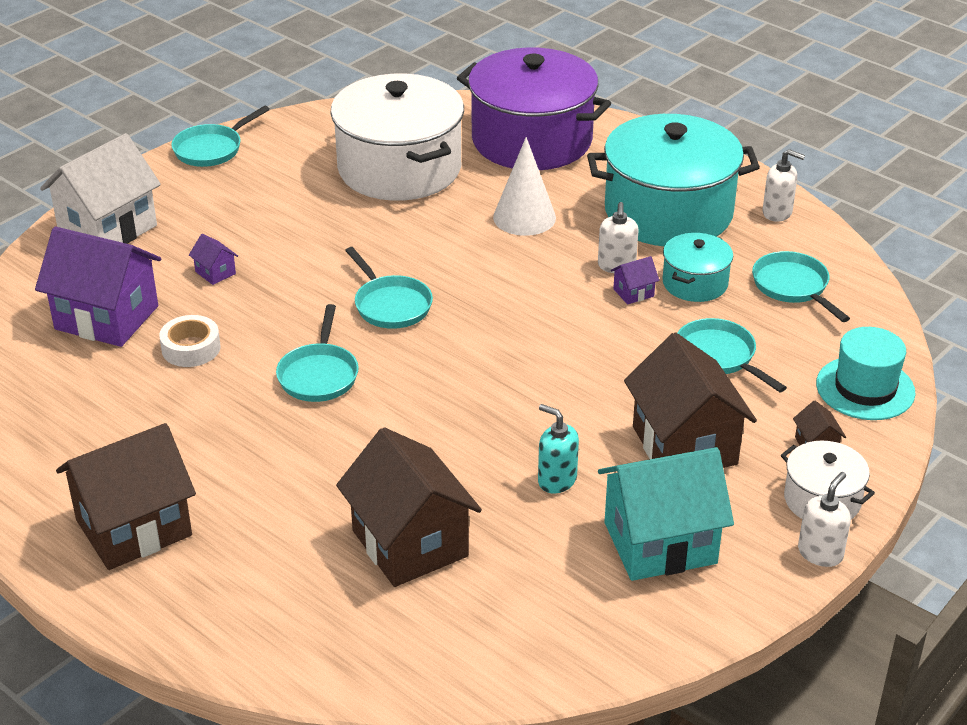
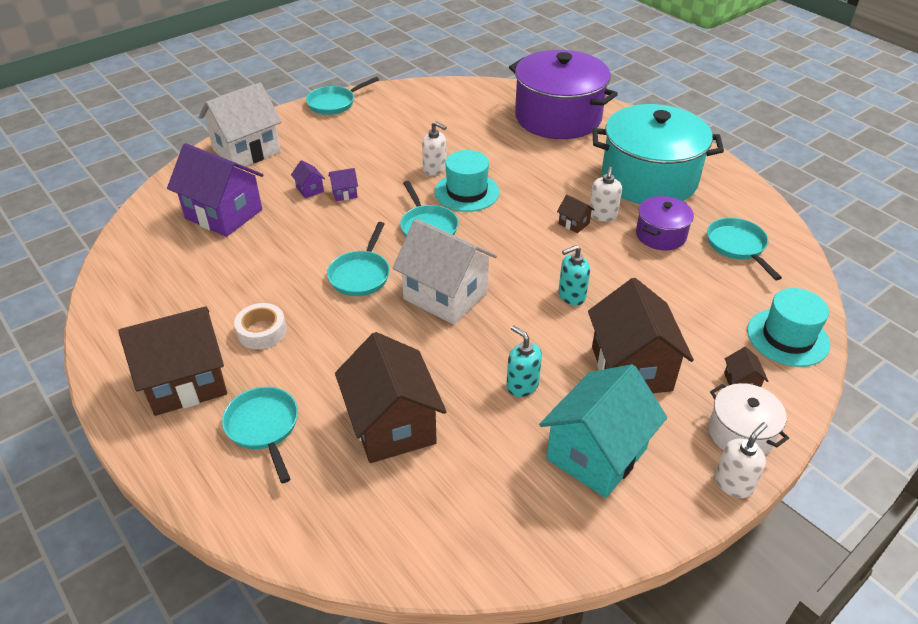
camera: 10 degrees right, 5 degrees up
(191, 348) = (275, 243): white tape -> white tape (262, 331)
(399, 168) = (459, 128): white pot -> none
(431, 254) = (467, 192): none -> turquoise hat
(436, 387) = (445, 295): none -> white house
(524, 217) = (541, 172): white cone -> none
(581, 280) = (574, 223): none -> brown house
(596, 370) = (571, 296): none -> turquoise soap dispenser
(633, 293) = (612, 237): purple house -> purple house (344, 193)
(660, 543) = (596, 454): turquoise house -> turquoise house turned 45 degrees counterclockwise
(695, 283) = (660, 235): turquoise pot -> purple pot
(719, 356) = (670, 296): turquoise pan -> turquoise pan (264, 427)
(777, 213) = (732, 187): white soap dispenser -> white soap dispenser (435, 169)

